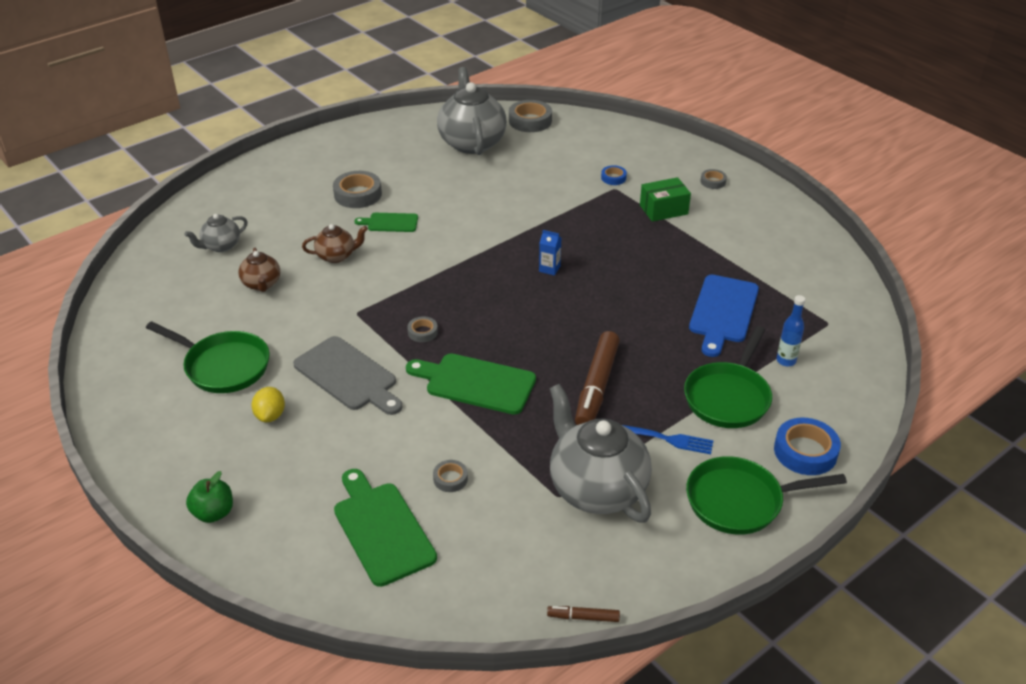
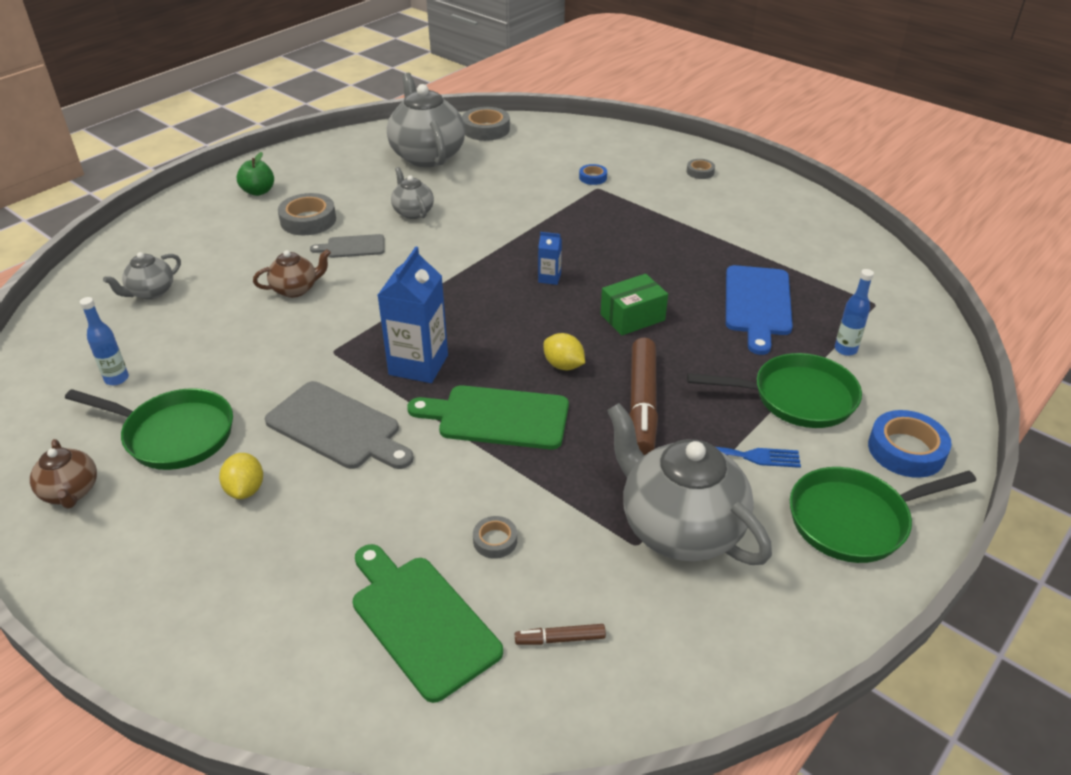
camera: 10 degrees left, 0 degrees up
(186, 316) = (117, 379): none -> blue bottle
(213, 513) = (188, 631): green apple -> green apple (258, 191)
(261, 284) = (209, 331): brown teapot -> brown teapot (71, 492)
(390, 223) = (352, 247): green cutting board -> grey cutting board
(422, 332) = (418, 365): grey tape -> blue carton
(447, 195) = (413, 212): none -> grey teapot
(541, 346) = (563, 365): none -> yellow lemon
(583, 617) = (715, 703): brown marker -> brown marker (560, 639)
(663, 209) = (657, 204): green box -> green box (632, 317)
(728, 397) = (797, 398): green pan -> green pan turned 105 degrees counterclockwise

